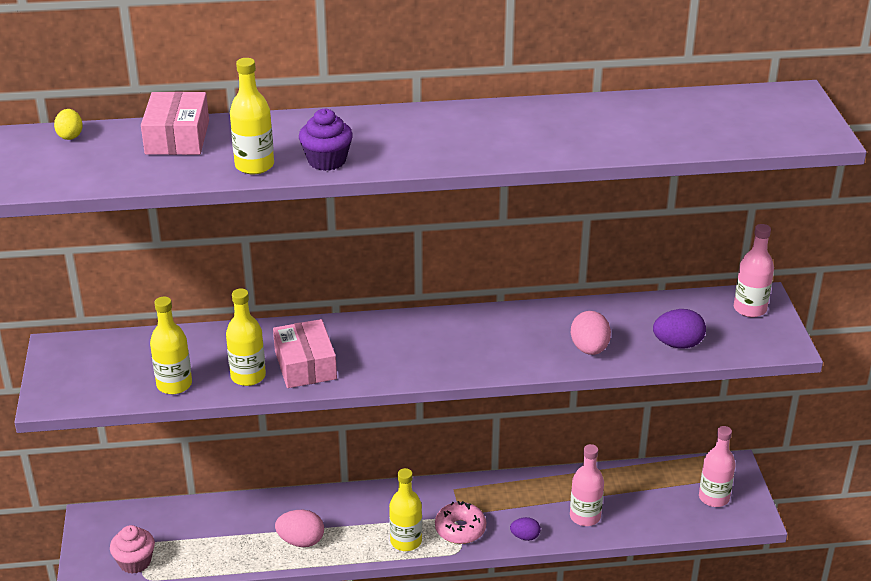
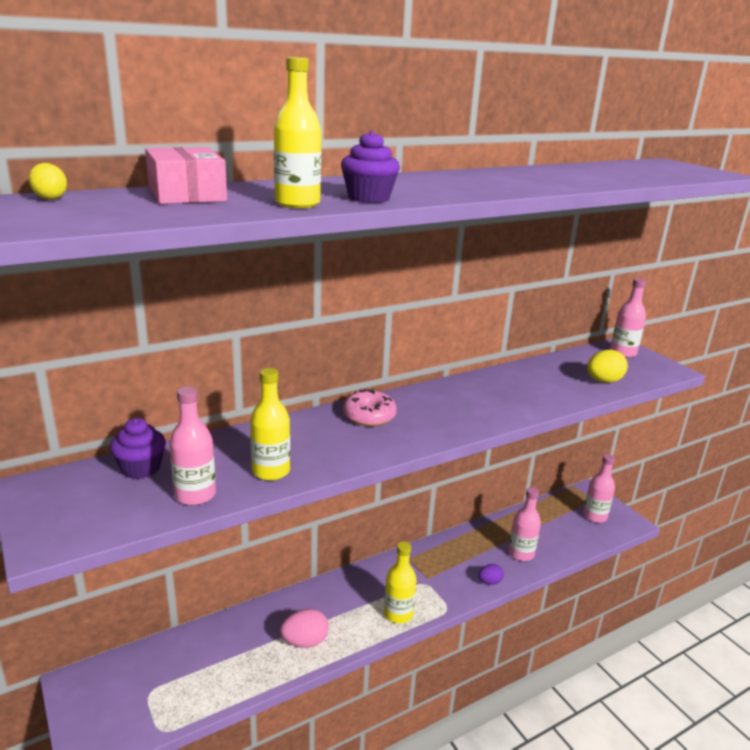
camera: 25 degrees left, 10 degrees down
(135, 562) = (143, 716): pink cupcake -> none
(144, 348) = (141, 468): none -> purple cupcake
(174, 384) = (195, 495): yellow bottle -> pink bottle
(305, 365) = (321, 451): pink box -> none
(460, 529) = (435, 590): pink donut -> pink donut (369, 416)
(589, 349) = (546, 395): pink egg -> none
(677, 344) = (603, 381): purple egg -> yellow egg

